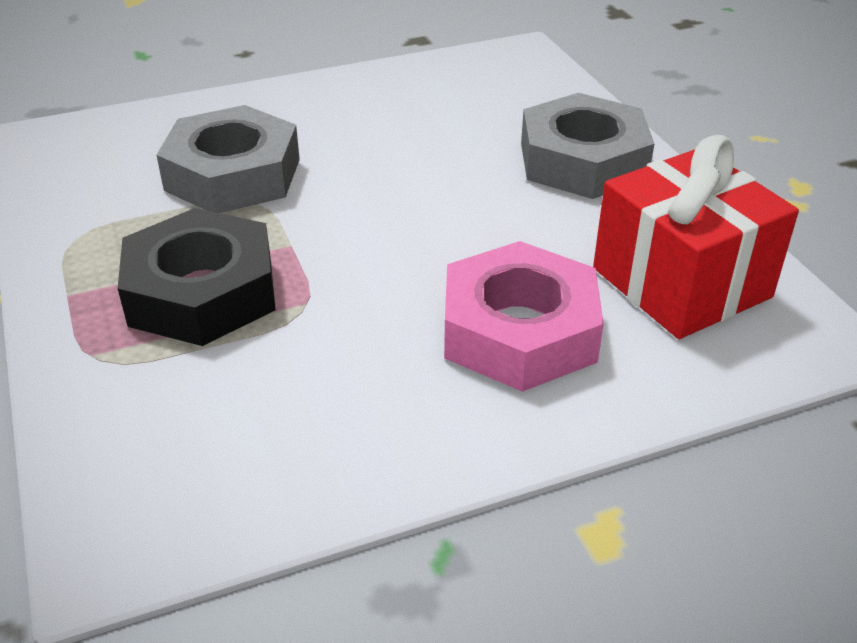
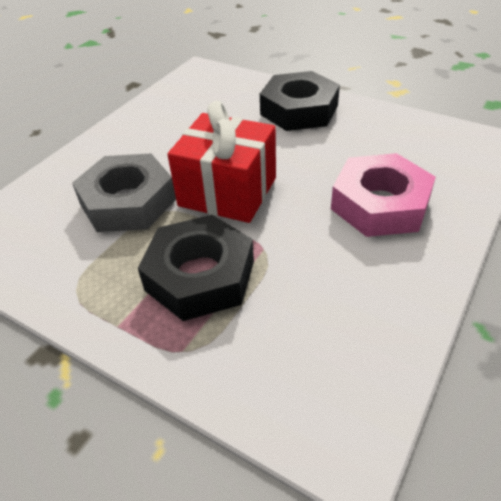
camera: 35 degrees left, 5 degrees up
(583, 161) = (299, 110): grey nut -> black nut
(681, 283) = (412, 146): red gift -> red gift (227, 192)

